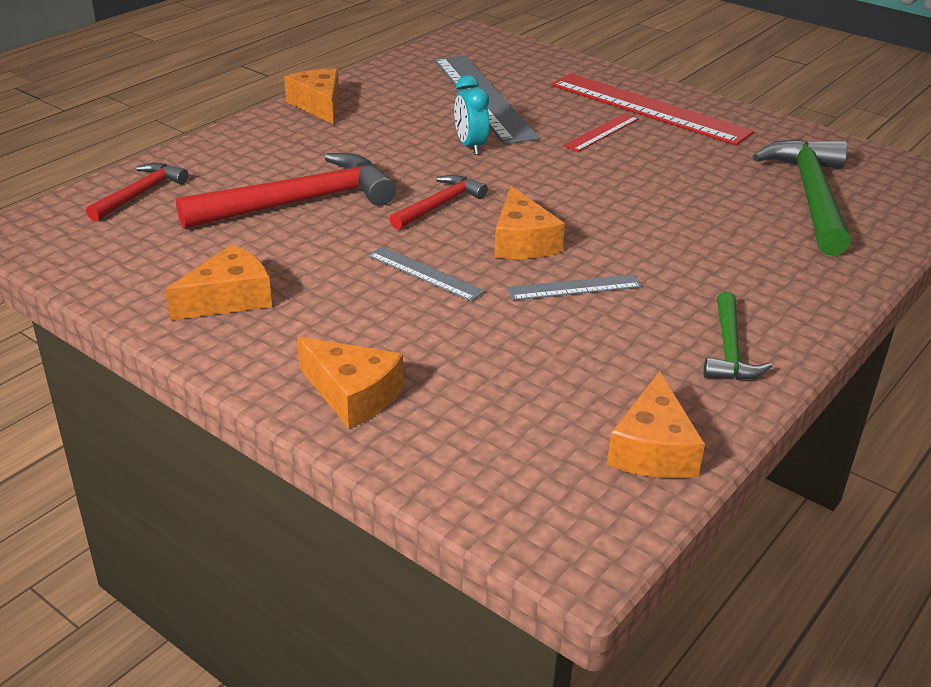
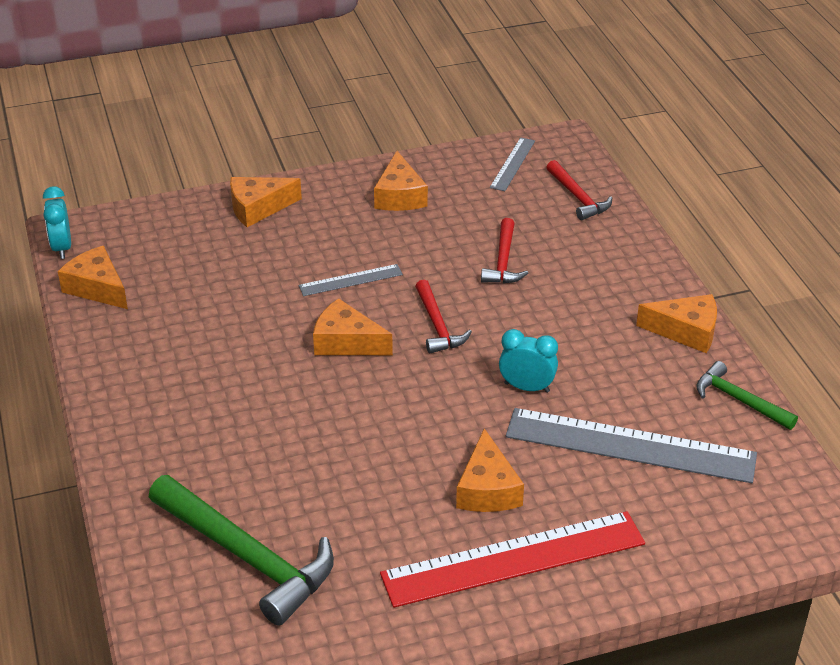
camera: 125 degrees right, 5 degrees up
(299, 202) = (503, 261): red hammer -> red hammer, size x0.54
(574, 287) = (266, 337): grey ruler -> grey ruler (513, 164)
(601, 132) = (487, 489): red ruler -> orange cheese
(623, 534) = (62, 248): none -> turquoise clock
(729, 349) = (131, 368): green hammer -> green hammer (739, 400)

